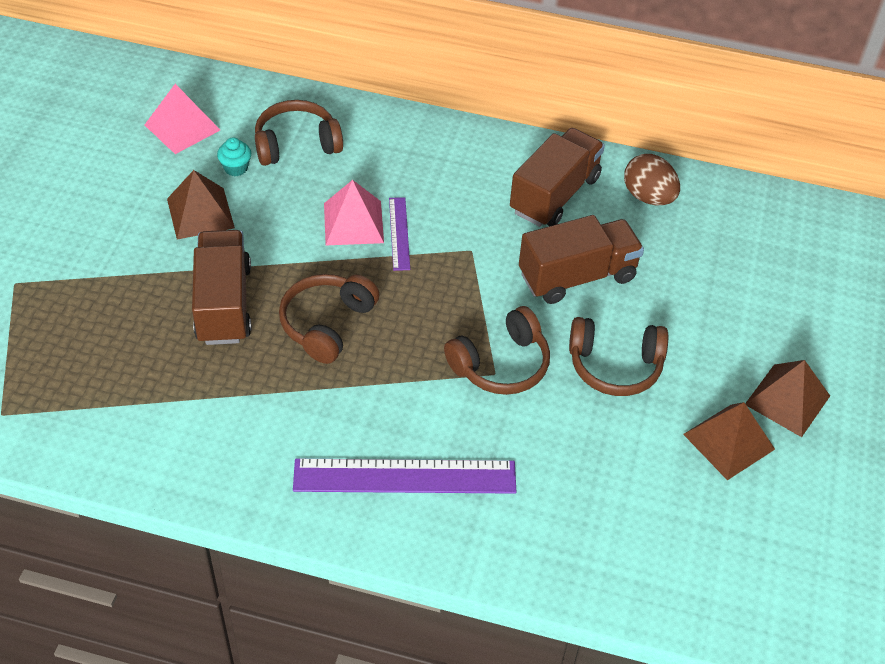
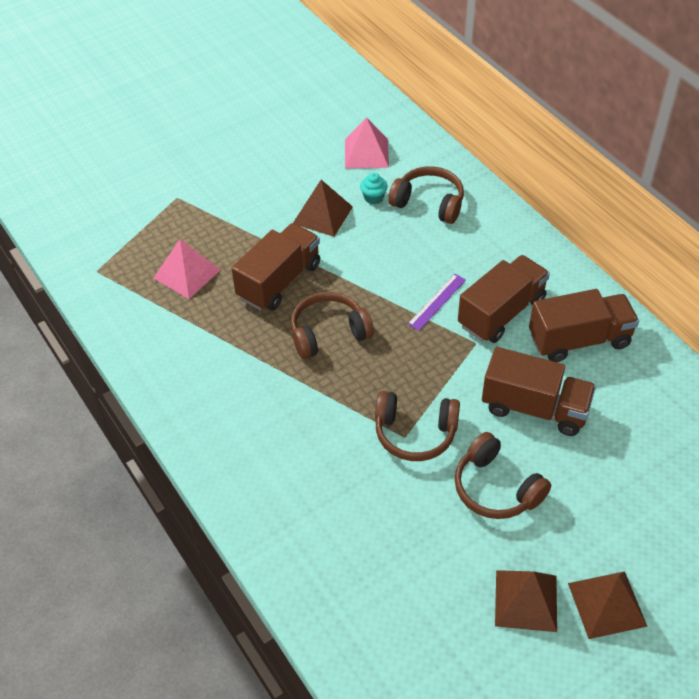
camera: 45 degrees right, 0 degrees up
(353, 223) = (413, 277): pink pyramid -> pink pyramid (187, 274)
(405, 476) = (277, 463): purple ruler -> none
(466, 209) = (501, 313): none -> brown truck
(648, 197) = (653, 384): brown egg -> none

